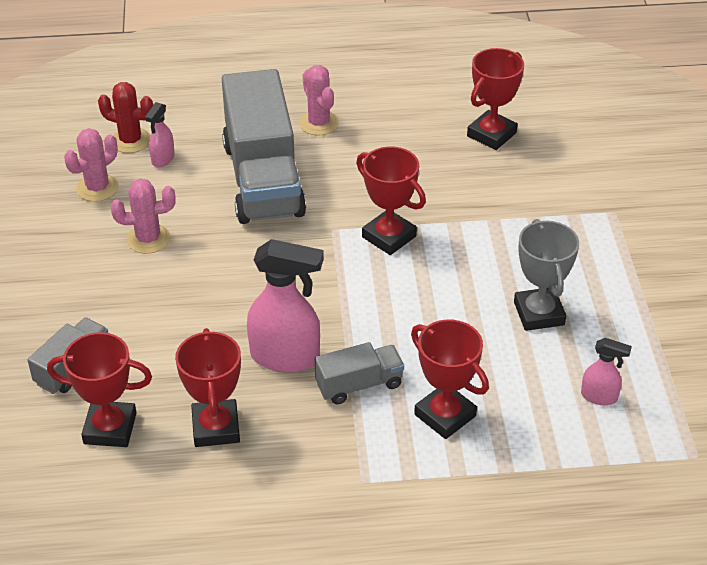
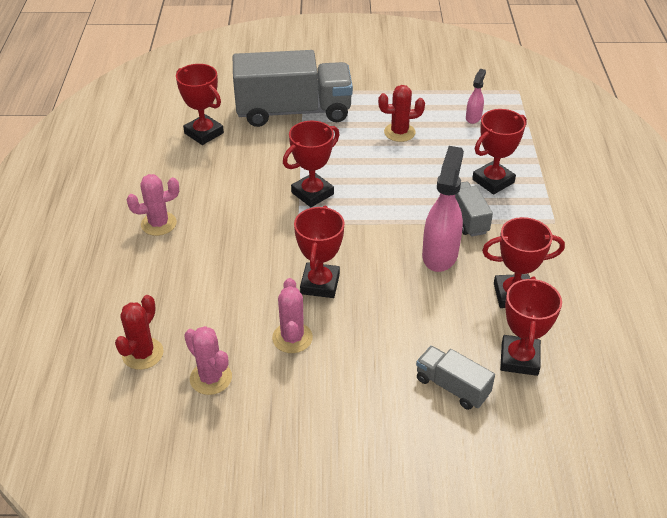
camera: 85 degrees left, 0 degrees up
(162, 159) = (179, 329): pink spray bottle -> none
(229, 254) = (320, 284): none -> red trophy
(263, 179) = (226, 260): grey truck -> grey truck (293, 111)
(538, 313) = (399, 132): grey trophy -> red cactus

